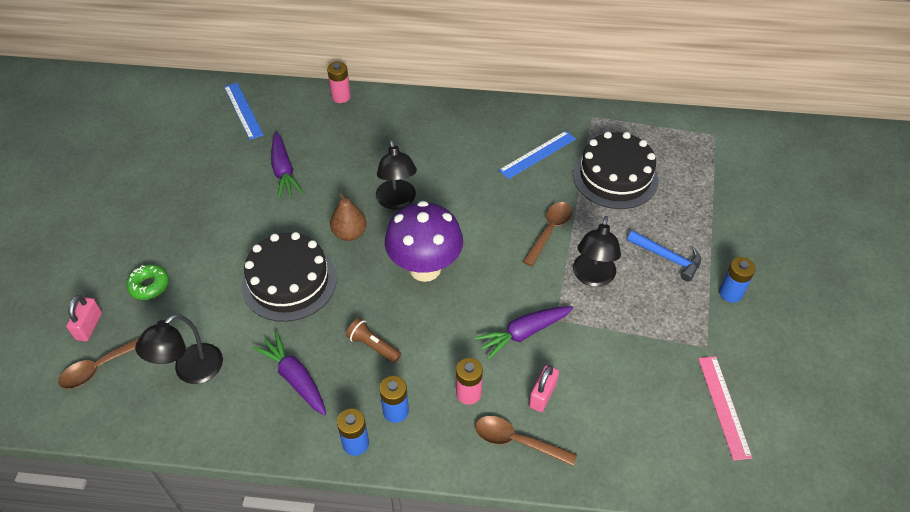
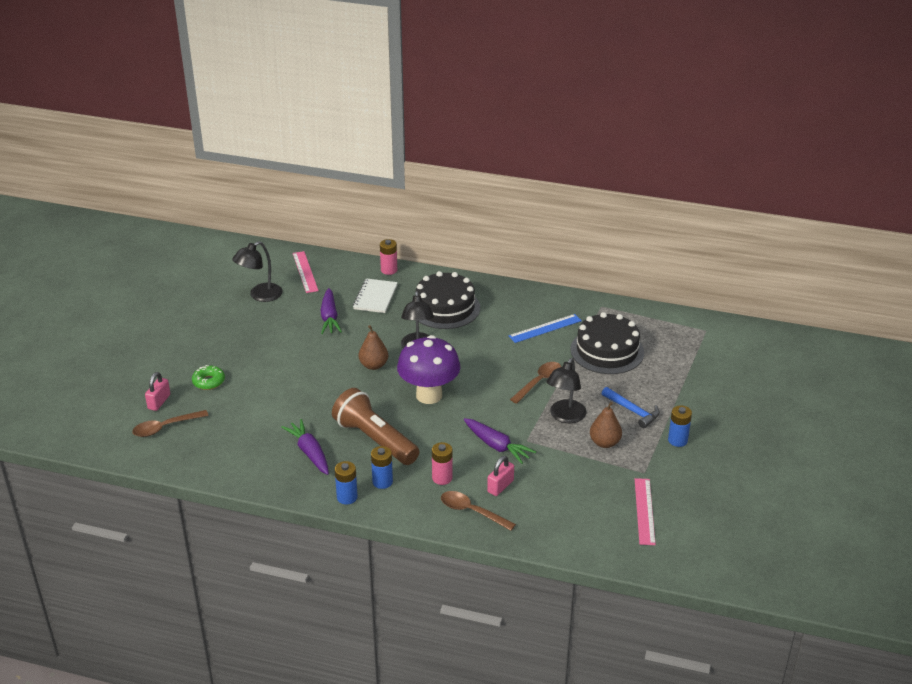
camera: 10 degrees right, 15 degrees down
(191, 371) = (231, 439): black lamp -> black lamp (260, 296)
(243, 110) = (305, 272): blue ruler -> pink ruler
(289, 282) = (318, 392): black cake -> black cake (445, 308)
(332, 136) = (375, 297): none -> white notebook
(373, 346) = (374, 440): brown flashlight -> brown flashlight, size x2.15
(523, 333) = (497, 446): purple carrot -> purple carrot turned 120 degrees counterclockwise
(648, 309) = (604, 443): none -> brown pear

